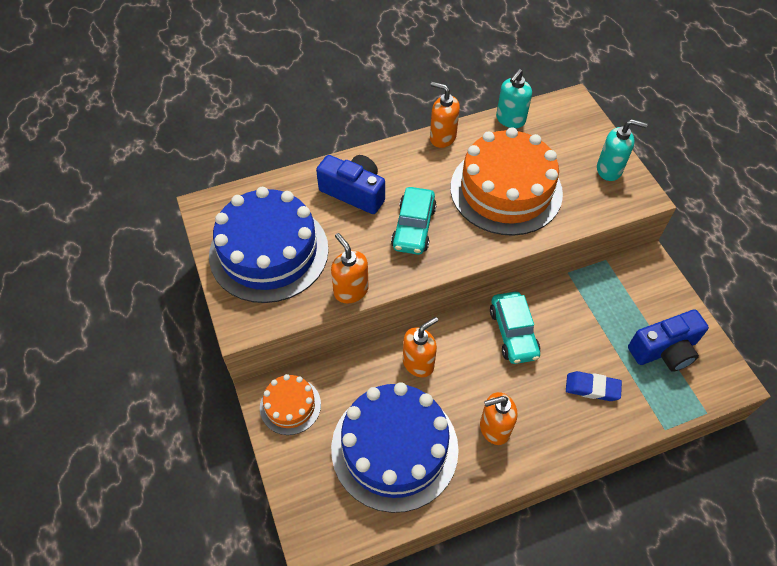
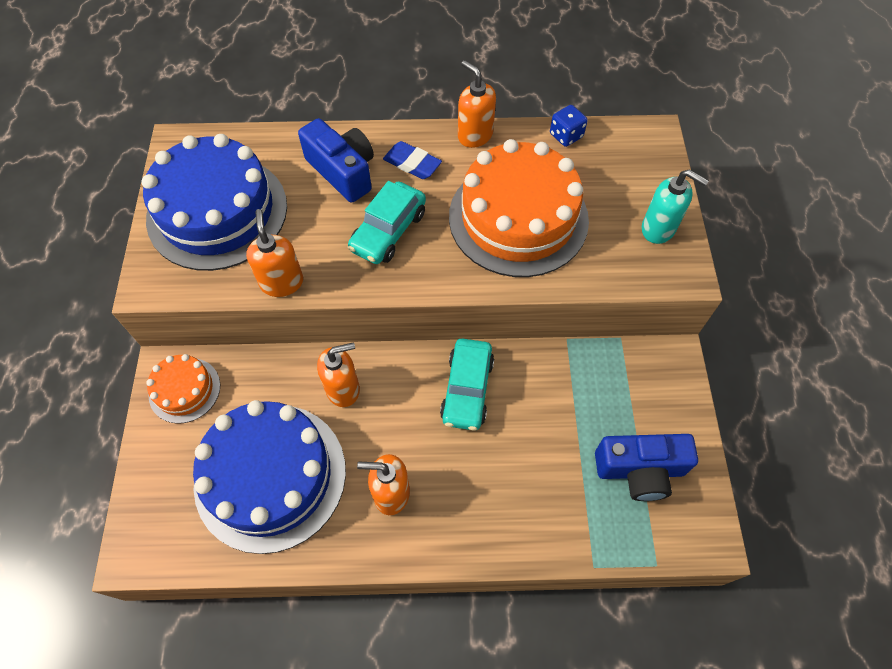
camera: 20 degrees right, 5 degrees up
(510, 119) = (566, 135): turquoise soap dispenser -> blue dice
(592, 388) = (528, 486): blue eraser -> blue eraser (412, 164)

